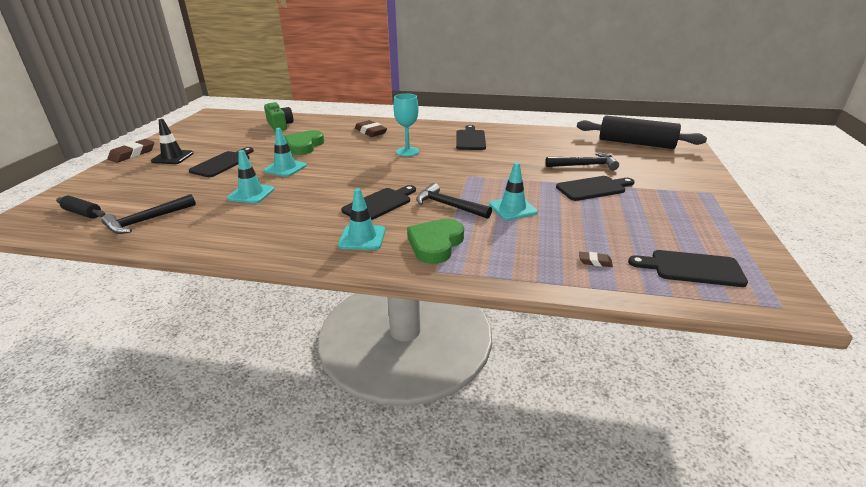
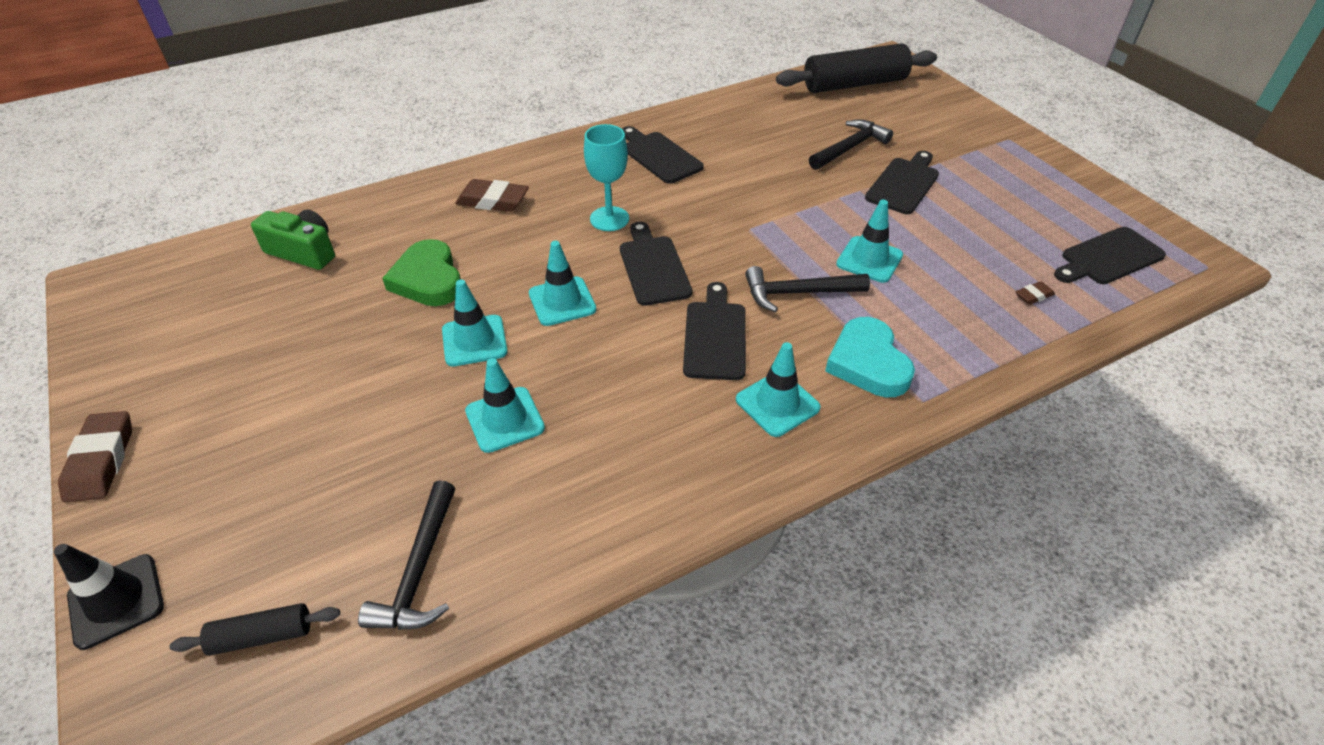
camera: 40 degrees left, 15 degrees up
(172, 157) = (213, 423): black traffic cone -> black traffic cone (116, 601)
(222, 163) = (343, 386): black cutting board -> black cutting board (653, 267)
(338, 169) = (562, 301): none -> turquoise traffic cone
(435, 244) = (868, 363): green heart -> turquoise heart

